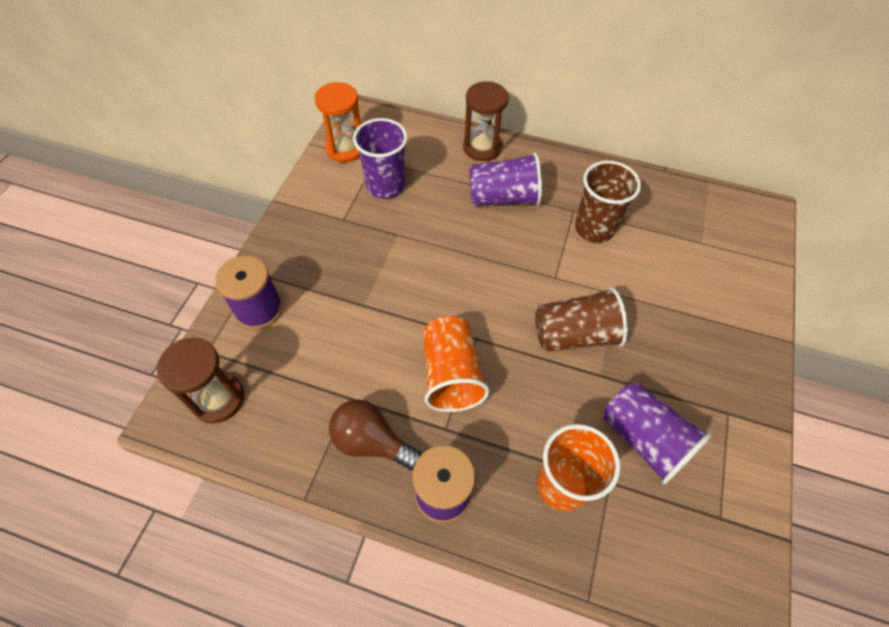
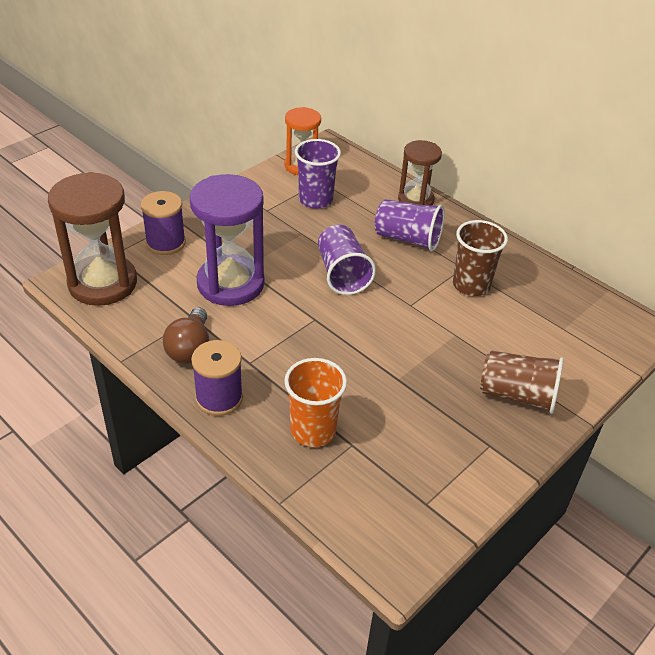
camera: 25 degrees right, 15 degrees down
(218, 399) = (102, 283): brown hourglass -> brown hourglass, size x1.63
(363, 333) = (230, 284): none -> purple hourglass
(371, 442) = (190, 348): brown light bulb -> brown light bulb turned 135 degrees counterclockwise
(451, 374) = (278, 333): orange cup -> none
(574, 335) = (397, 346): brown cup -> brown cup (517, 395)
(644, 439) = (402, 431): purple cup -> purple cup (342, 274)

